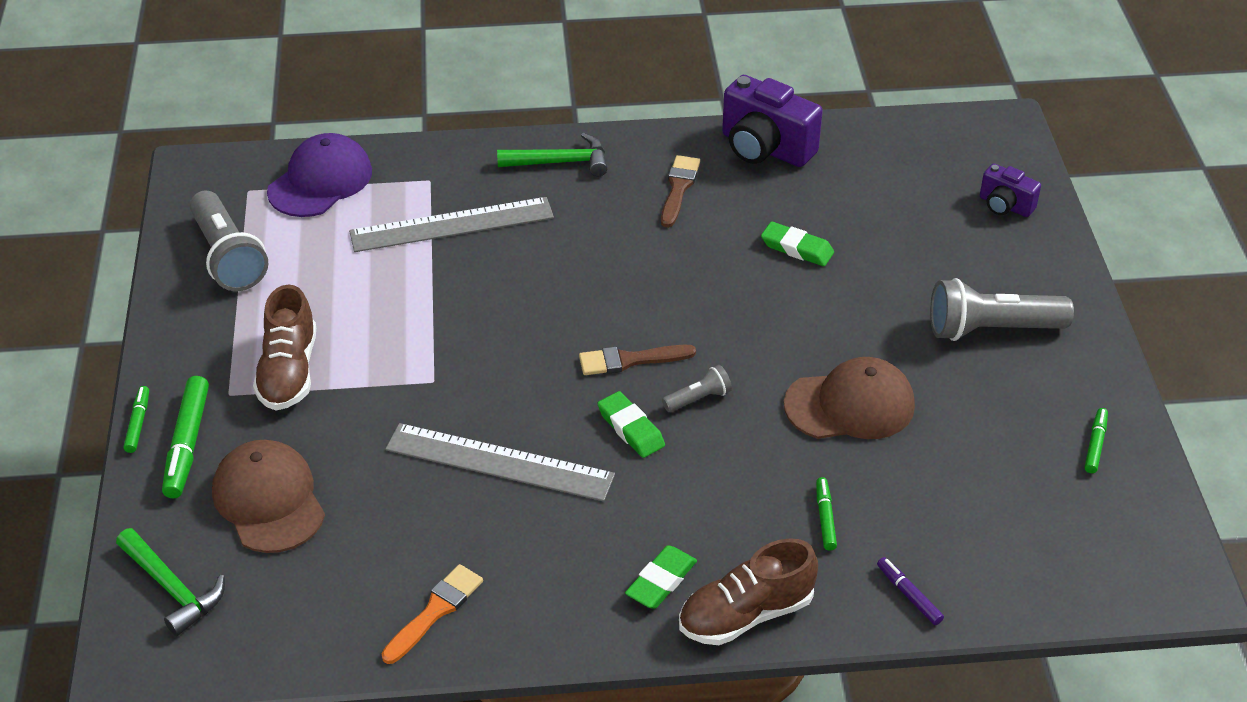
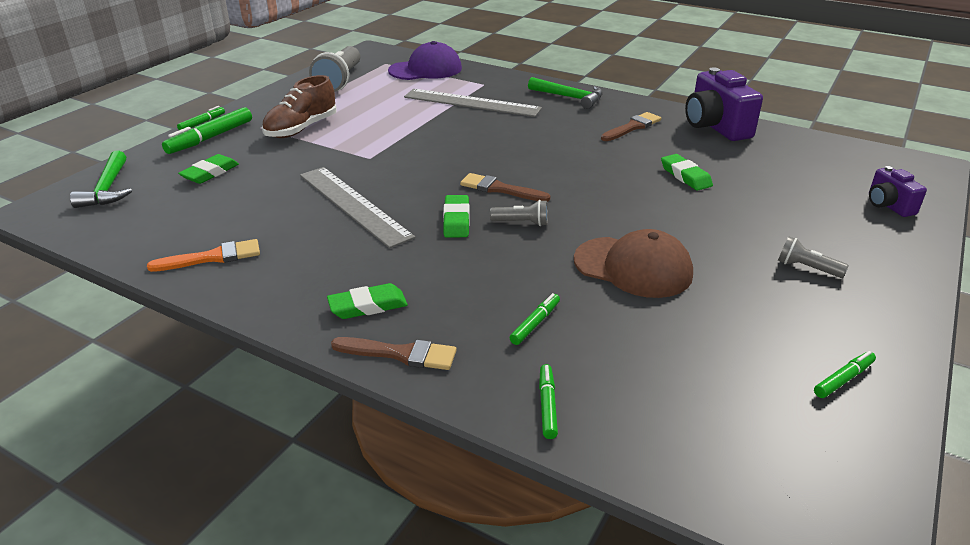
camera: 35 degrees right, 10 degrees down
(269, 500) = (210, 173): brown cap -> green eraser
(746, 614) = (400, 354): brown shoe -> brown brush
(908, 595) = (547, 405): purple marker -> green marker
(991, 329) = (807, 268): grey flashlight -> grey flashlight, size x0.49

